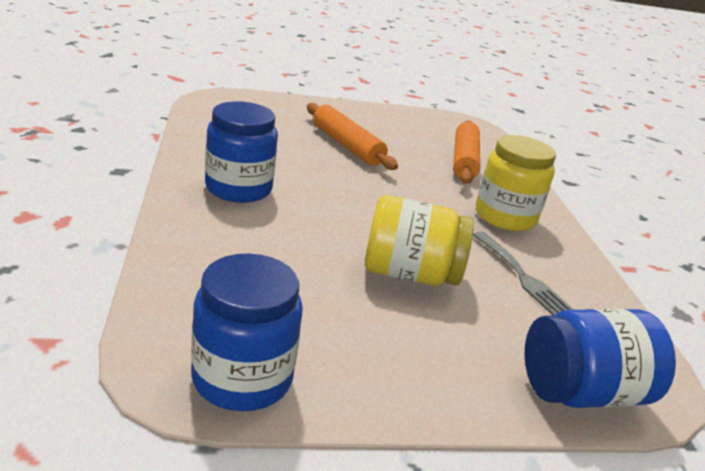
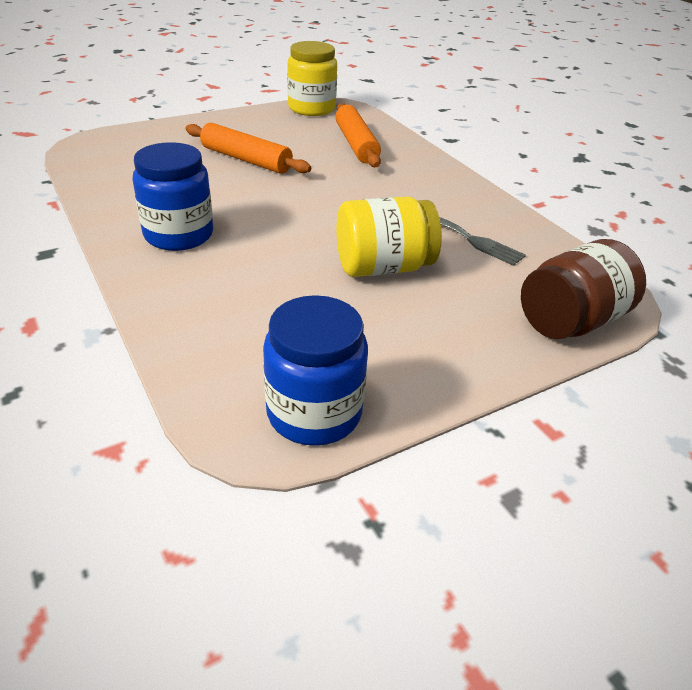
camera: 20 degrees left, 10 degrees up
(505, 217) = (423, 188): yellow jar -> yellow jar (311, 108)
(582, 392) = (570, 321): blue jar -> brown jar

